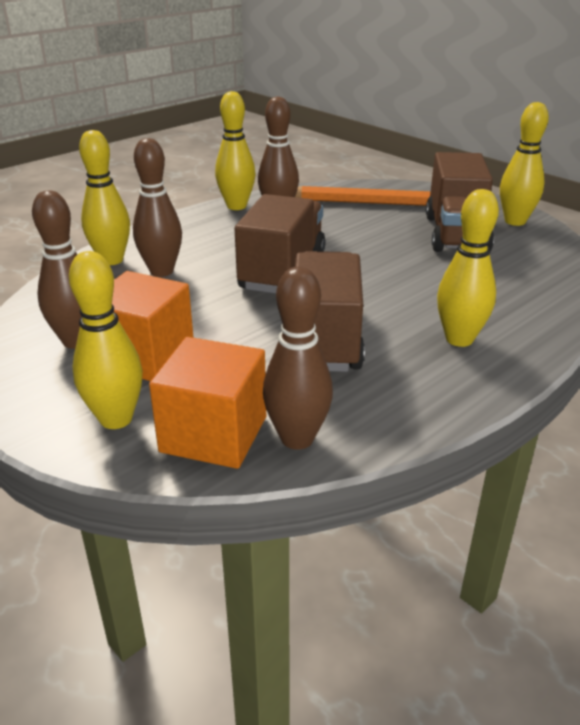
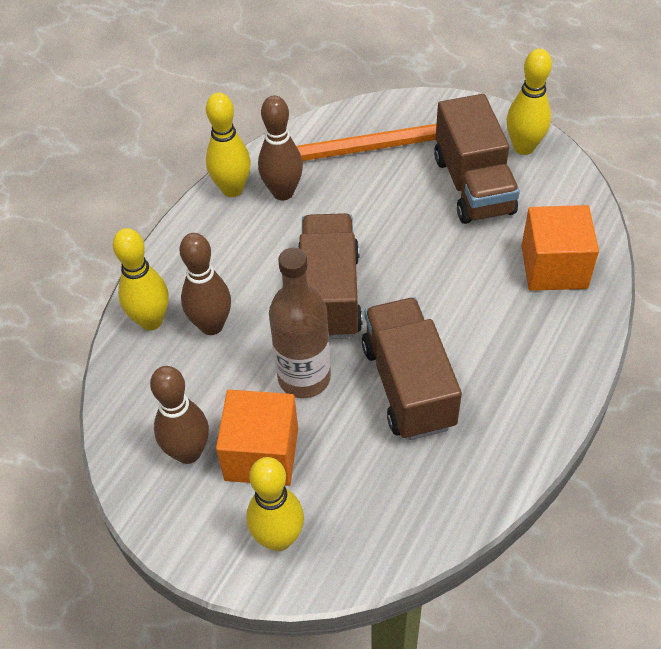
camera: 15 degrees left, 20 degrees up
(214, 434) = (366, 531): orange cube -> orange cube (554, 267)
(223, 315) = (304, 378): none -> brown bottle
(297, 438) = (433, 515): brown bowling pin -> none
(459, 339) = (522, 353): yellow bowling pin -> none

